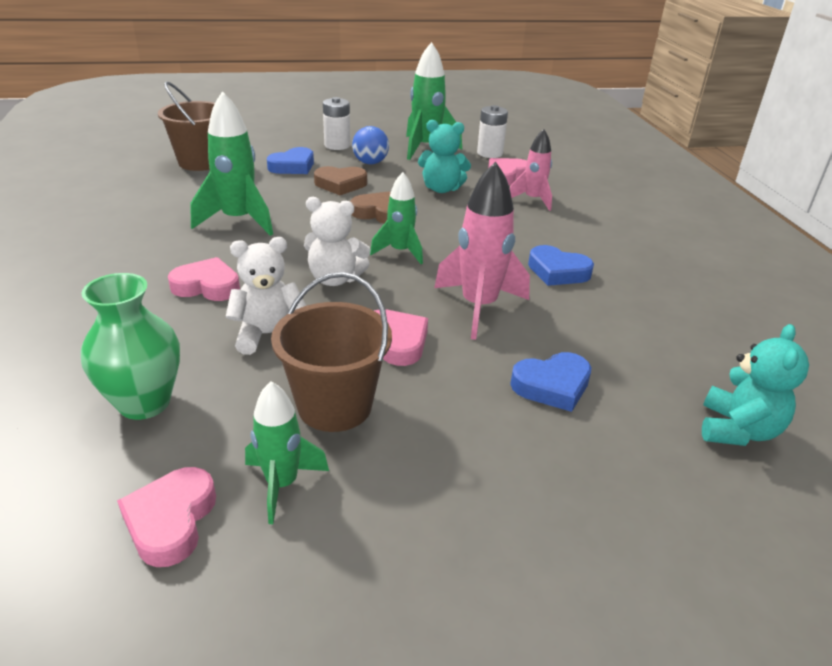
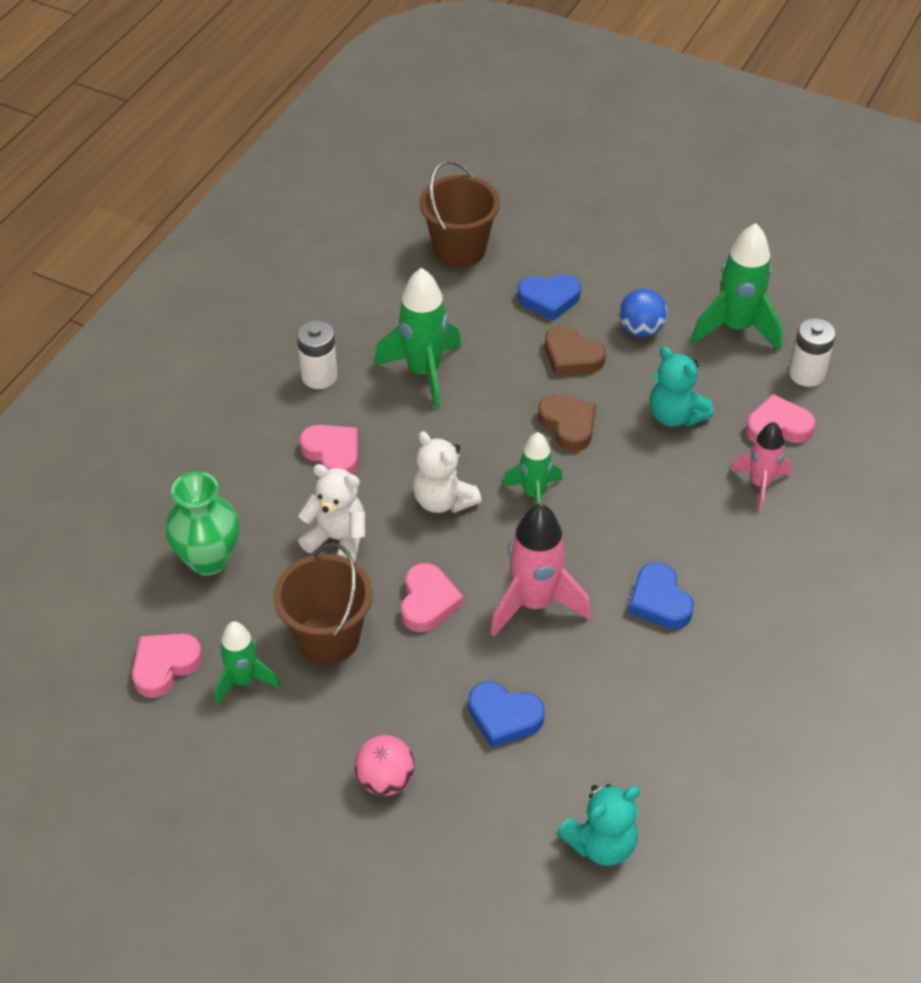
camera: 40 degrees right, 15 degrees up
(337, 145) = (633, 277): white battery -> white battery (319, 376)
(519, 489) = (385, 780): none -> pink ball

